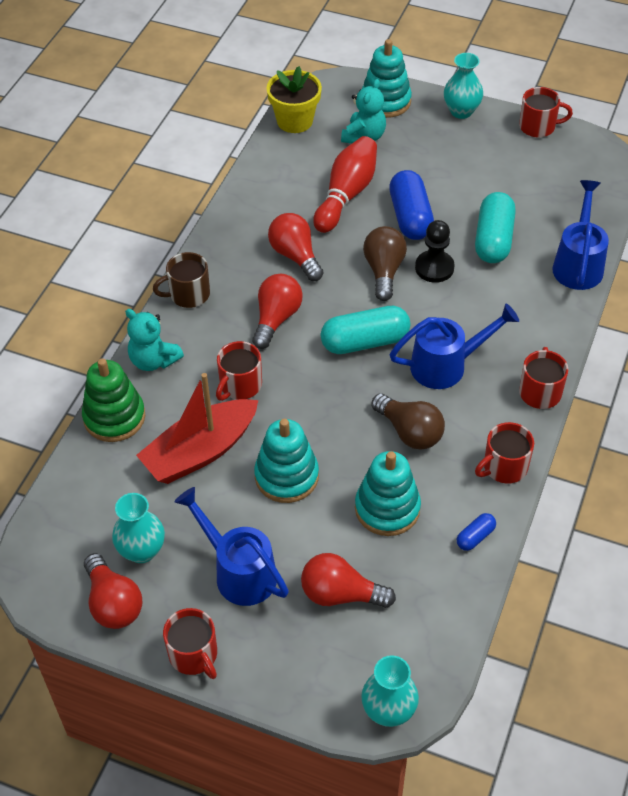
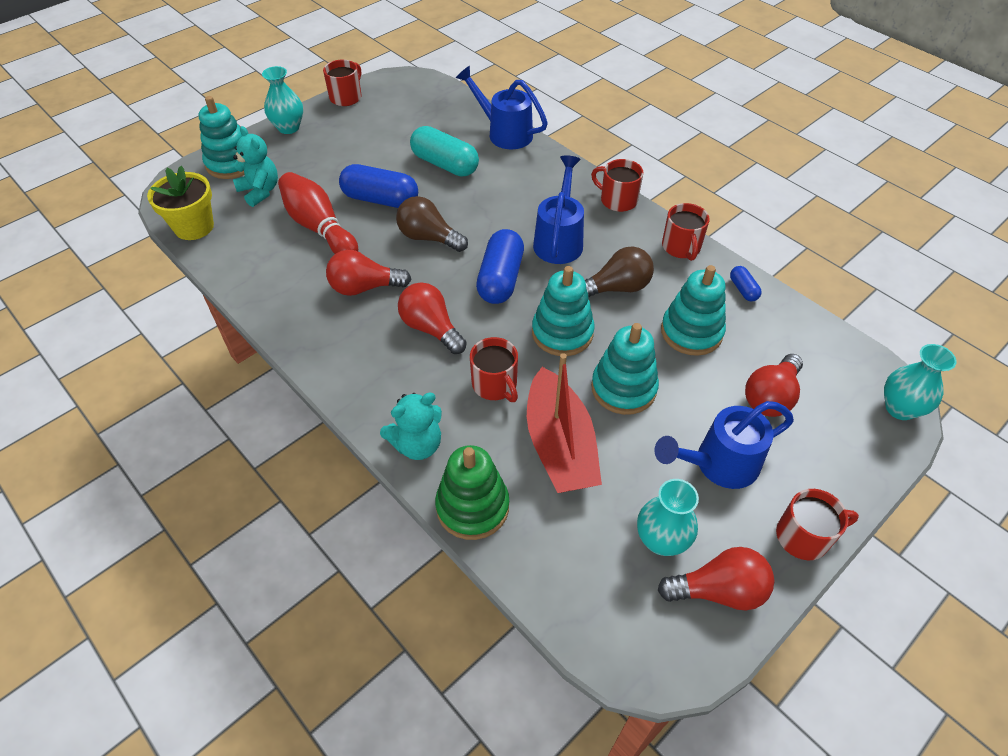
camera: 65 degrees left, 0 degrees up
(188, 294) = (350, 384): brown mug -> none
(326, 410) = (562, 333): none -> turquoise stacking toy
(365, 342) = (500, 279): turquoise capsule -> blue capsule
(434, 268) = (449, 207): black pawn -> none

